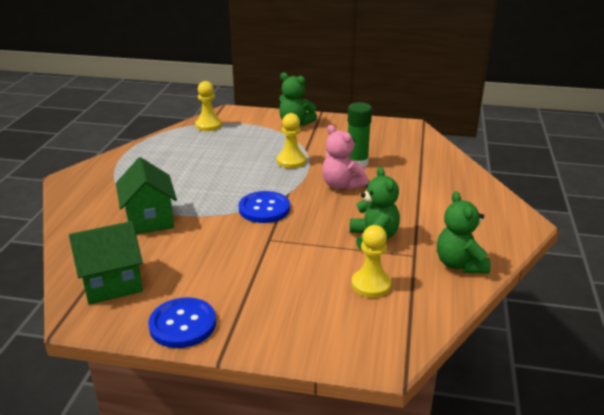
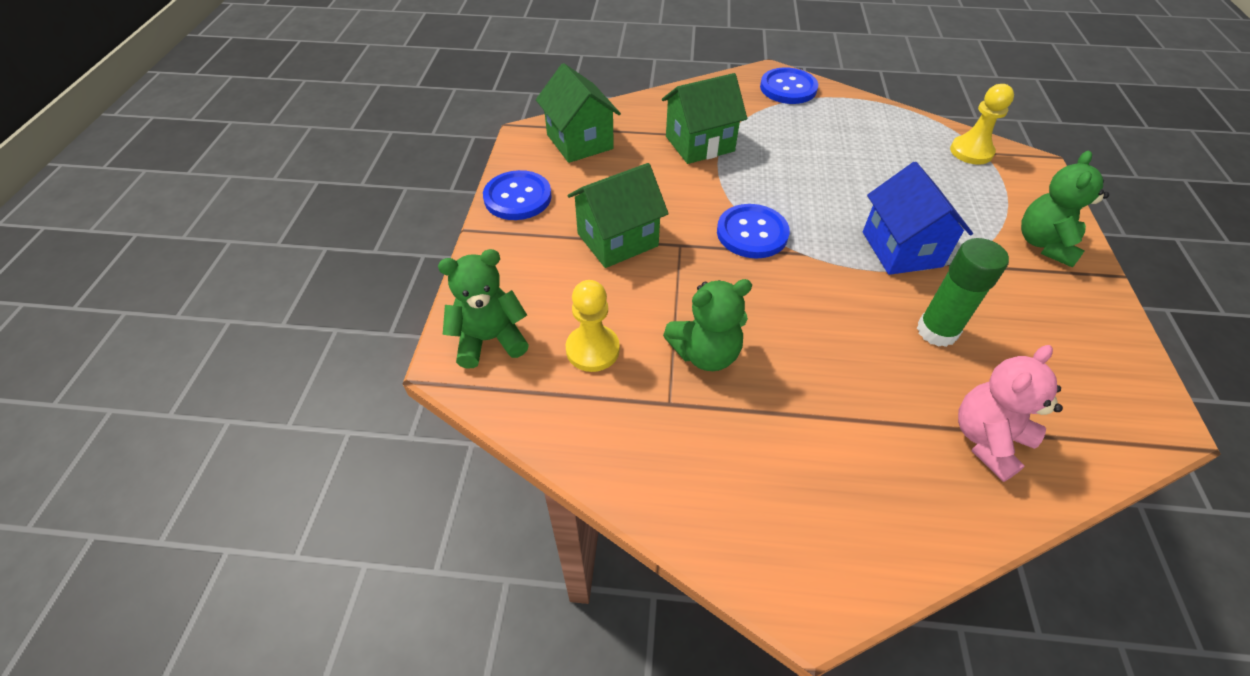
camera: 85 degrees right, 20 degrees up
(96, 173) = (788, 88): none -> blue button
(257, 268) = (617, 240): none -> green house
(291, 161) = (901, 249): yellow pawn -> blue house
(341, 185) = (850, 312): pink teddy bear -> pink teddy bear (987, 440)
(459, 264) = (653, 463): green teddy bear -> green teddy bear (490, 339)

